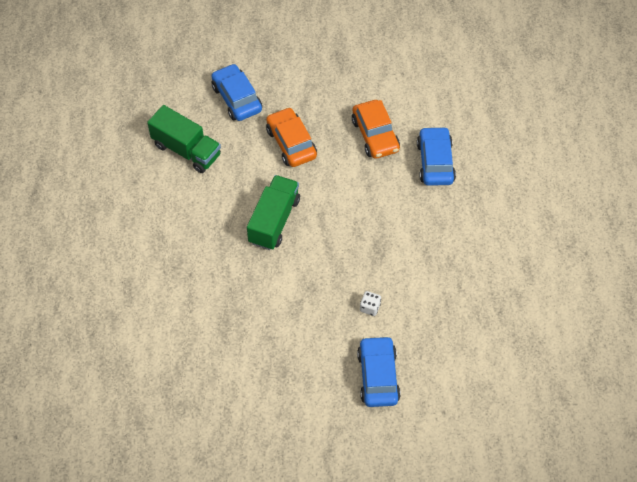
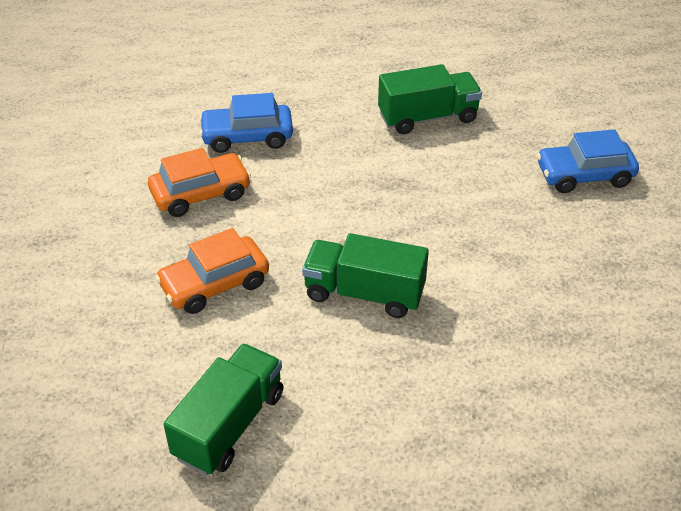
camera: 95 degrees left, 15 degrees down
(237, 98) = (116, 363): blue car -> none
(370, 307) = (487, 187): white dice -> none
(454, 280) = (427, 117): none -> green truck

